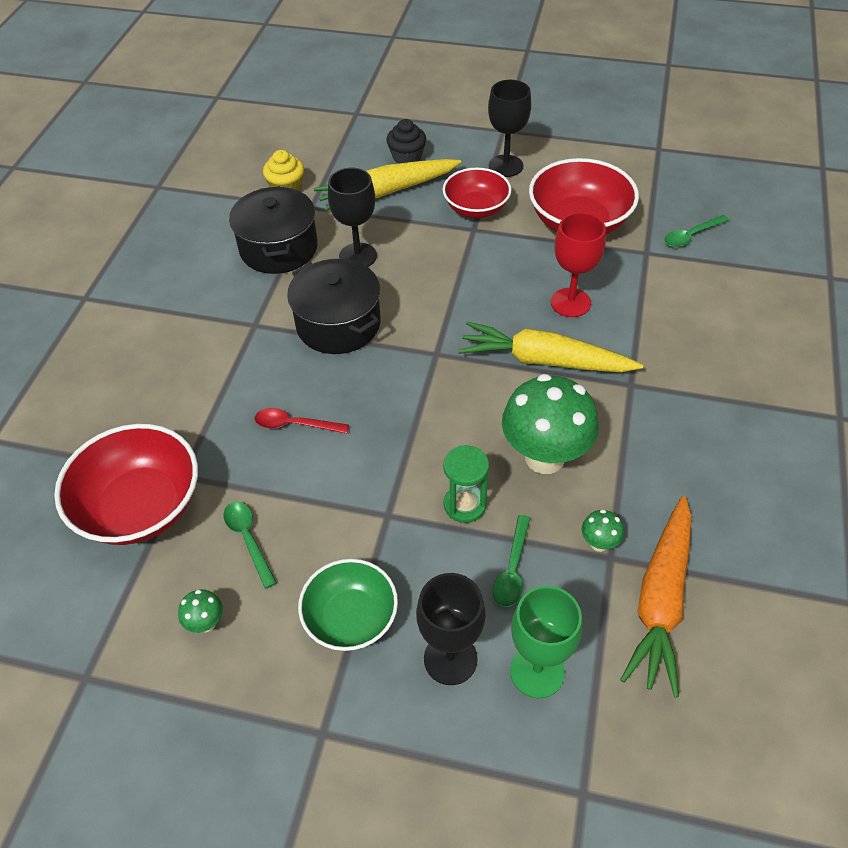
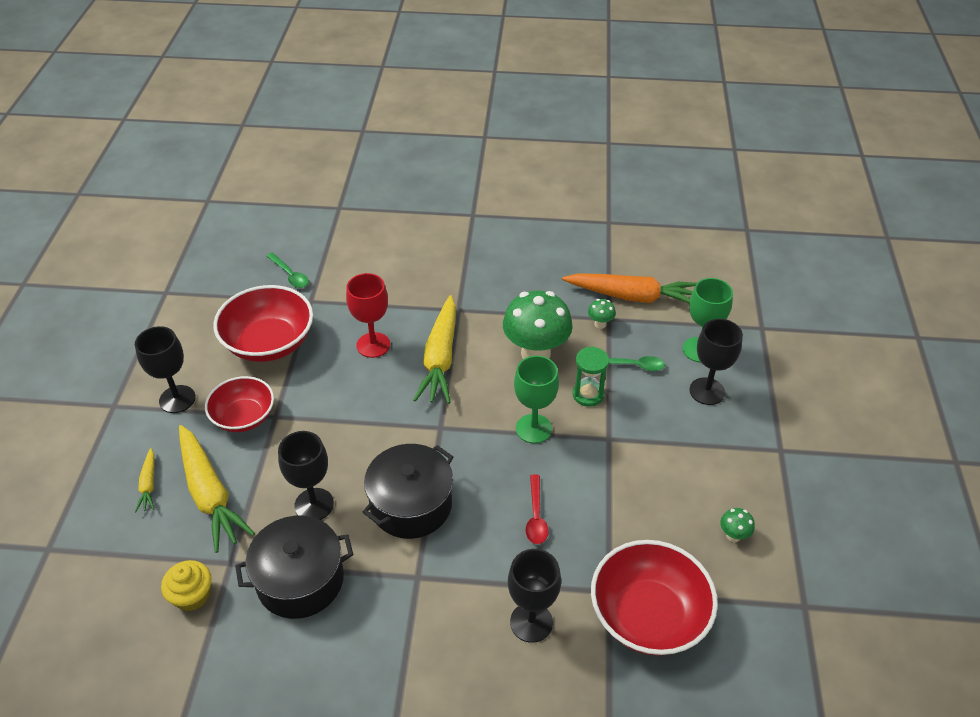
camera: 100 degrees left, 5 degrees down
(174, 405) = (531, 622): none -> black goblet
(248, 539) = (656, 525): green spoon -> none
(351, 618) = (698, 448): green bowl -> none
(407, 157) = (148, 485): black cupcake -> yellow carrot
(418, 438) = (533, 429): none -> green goblet

